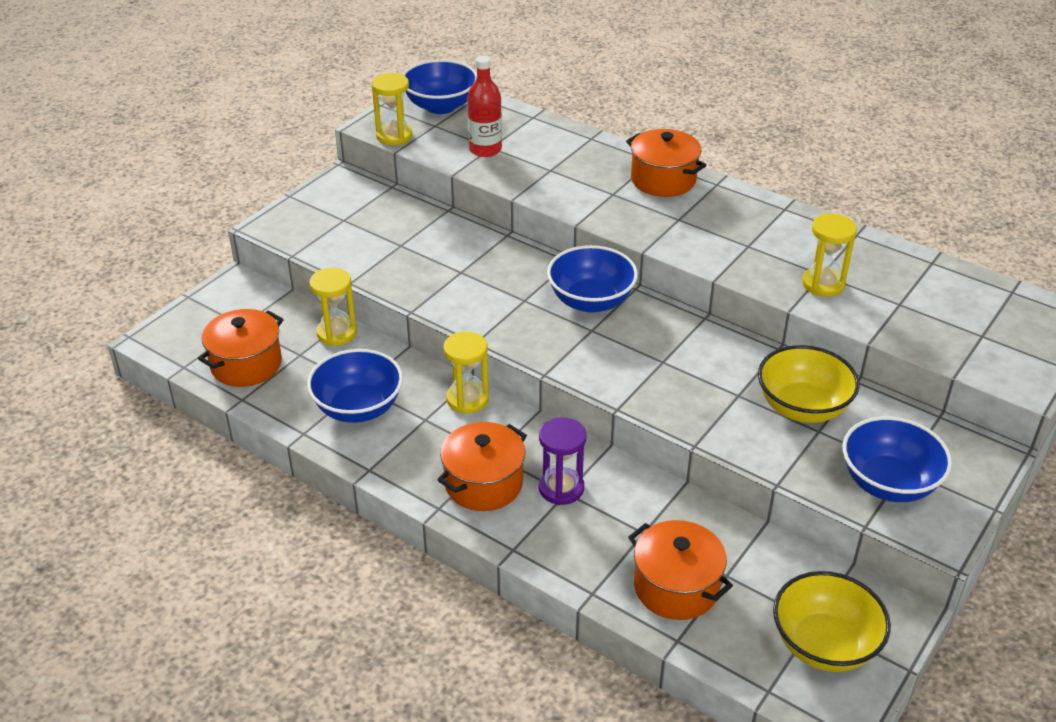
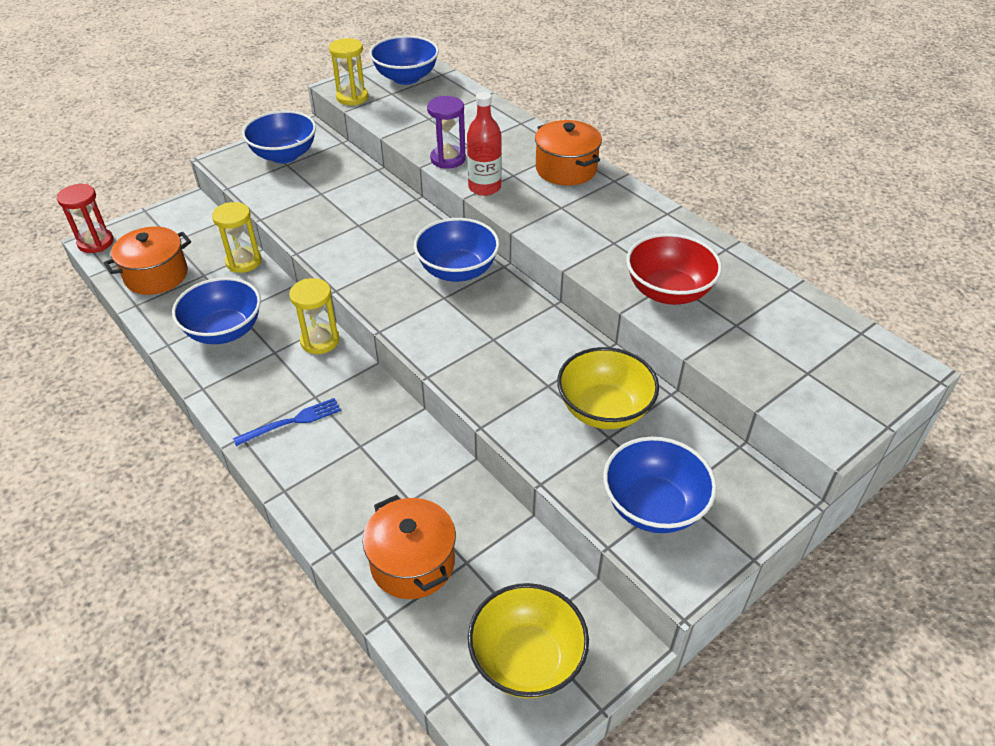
camera: 15 degrees right, 5 degrees up
(152, 341) = (96, 242): none -> red hourglass
(335, 210) = (284, 155): none -> blue bowl
(483, 483) = (292, 422): orange pot -> blue fork
(485, 149) = (422, 120): red bottle -> red bottle (484, 187)
(561, 488) = (357, 441): purple hourglass -> purple hourglass (448, 159)
(823, 284) = (668, 292): yellow hourglass -> red bowl

